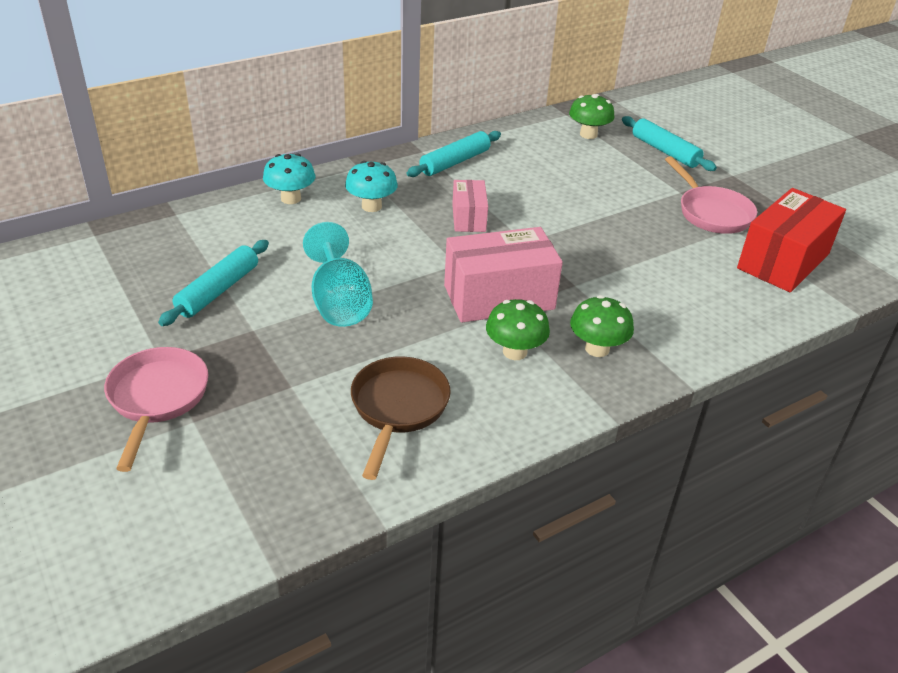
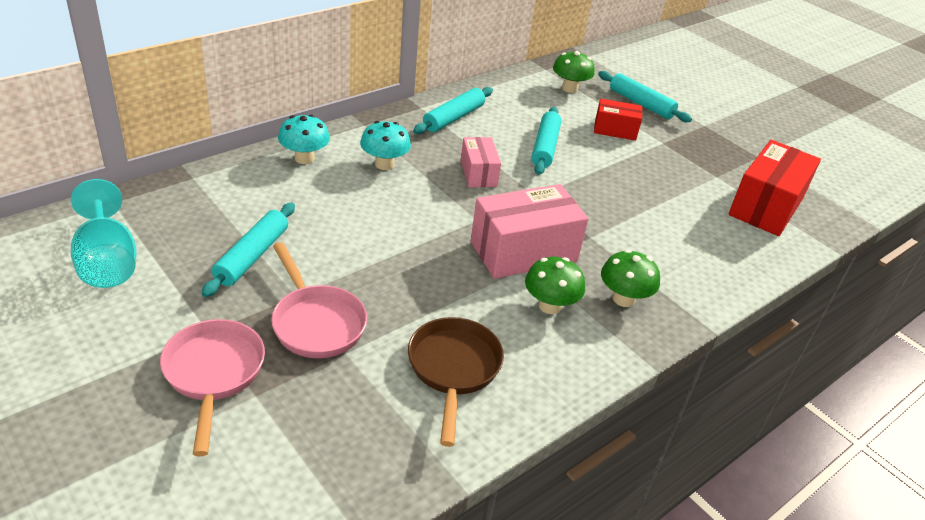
camera: 10 degrees left, 0 degrees up
(339, 302) = (374, 263): turquoise goblet -> turquoise goblet (107, 261)
(547, 194) = (545, 147): none -> turquoise rolling pin
(629, 178) = (615, 130): none -> red box
(711, 213) = (694, 162): pink pan -> pink pan (316, 322)

